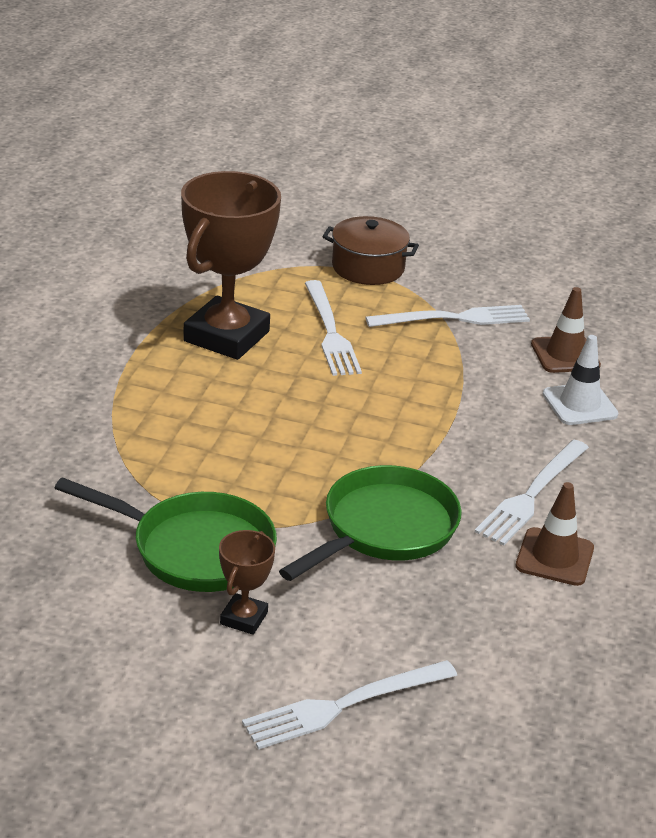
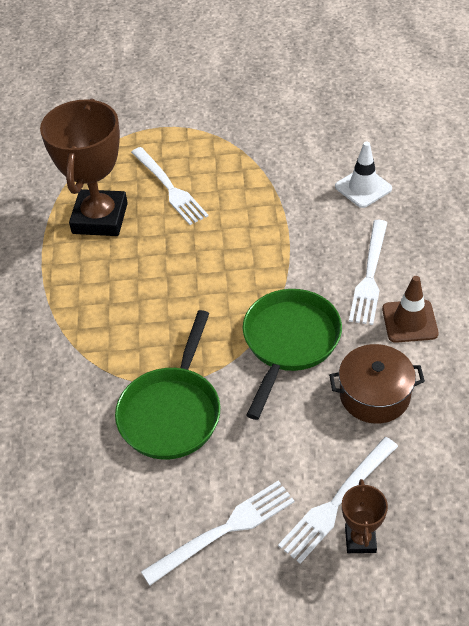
camera: 15 degrees left, 15 degrees up
(194, 549) = (172, 412): green pan -> green pan turned 105 degrees clockwise
(244, 618) = (235, 457): brown trophy -> brown trophy (360, 539)
(368, 267) = (167, 122): brown pot -> brown pot (374, 395)
(453, 319) = (246, 146): white fork -> white fork (224, 531)
(565, 355) = (333, 149): brown traffic cone -> none

